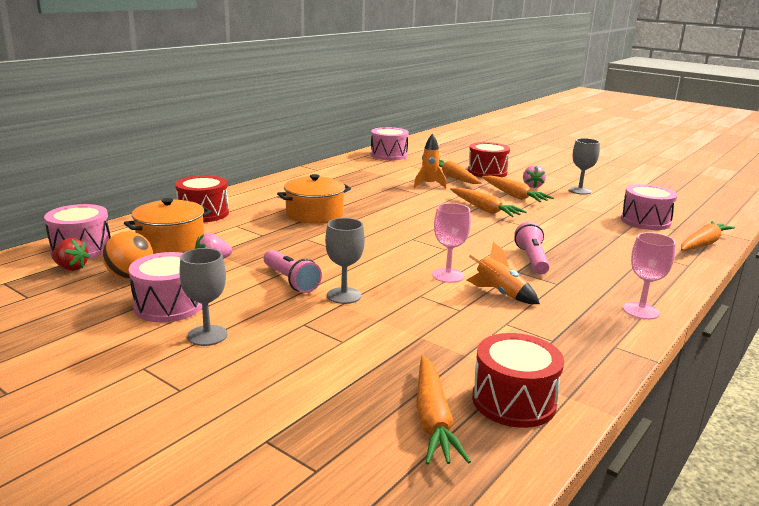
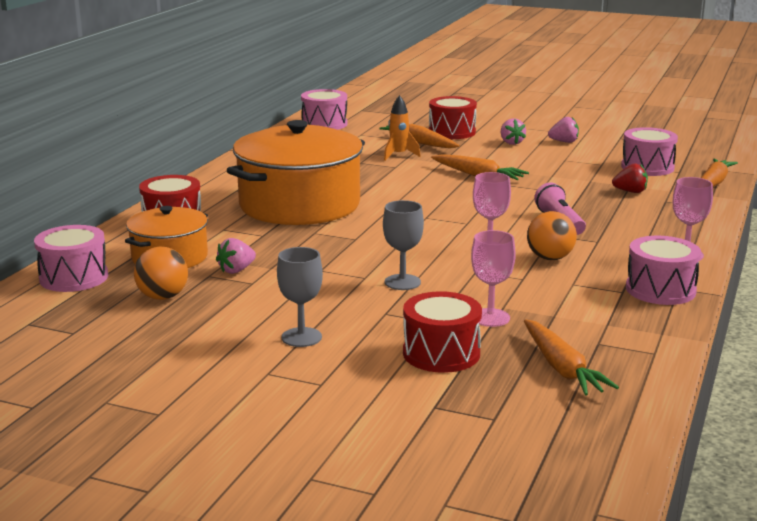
camera: 15 degrees left, 0 degrees up
(71, 268) = (86, 298): red strawberry -> red strawberry (630, 192)
(169, 305) = (234, 318): pink drum -> pink drum (660, 290)
(290, 281) = (336, 276): pink flashlight -> none
(314, 214) = (299, 205): orange pot -> orange pot, size x1.80
(399, 346) = (490, 318): none -> pink goblet
(500, 293) = (550, 258): orange rocket -> orange ball
(513, 401) = (619, 344): red drum -> red drum (441, 353)
(514, 196) = (499, 156): orange carrot -> none
(579, 190) = (564, 142): grey goblet -> pink strawberry

